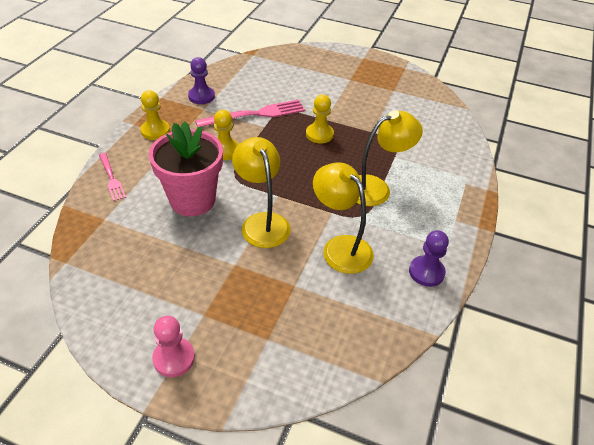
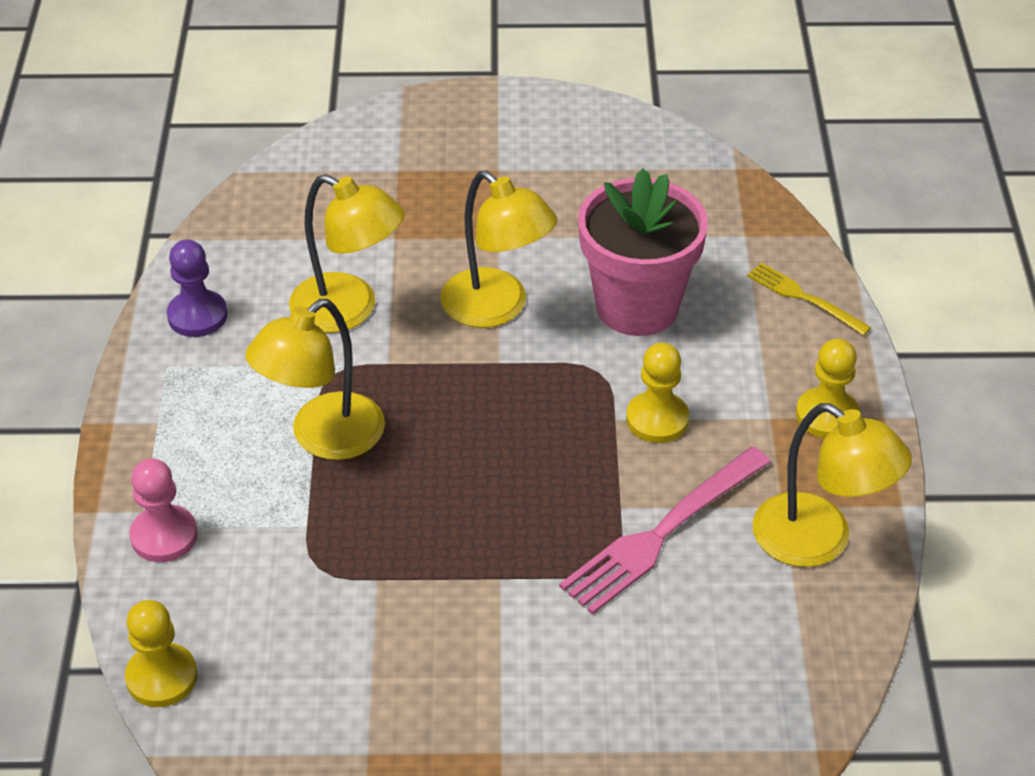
camera: 160 degrees right, 0 degrees up
(111, 178) = (804, 298): pink fork -> yellow fork
(174, 358) = (501, 121): pink pawn -> pink pawn (164, 536)
(201, 96) = (819, 541): purple pawn -> yellow lamp
(319, 134) = (491, 528): yellow pawn -> yellow pawn (162, 677)

